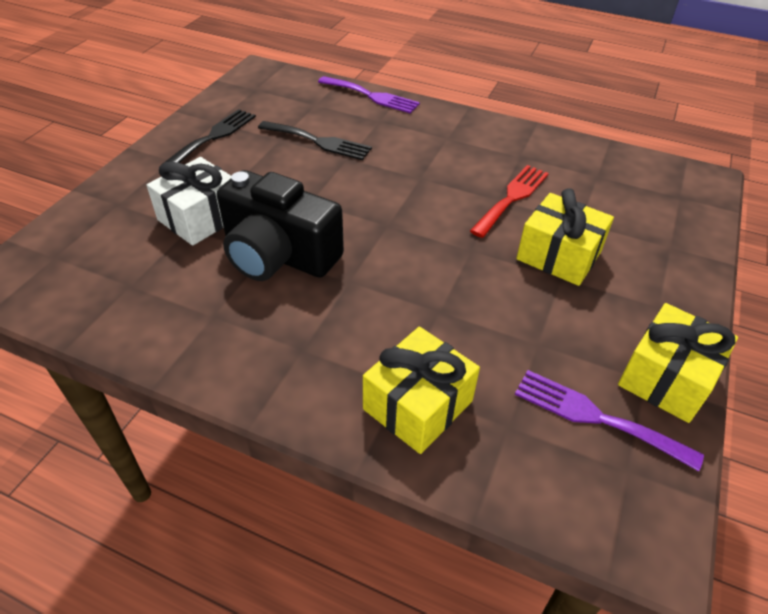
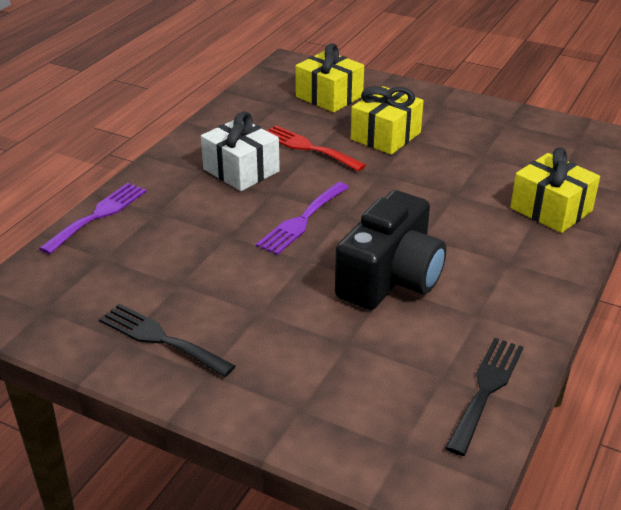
camera: 85 degrees left, 10 degrees down
(201, 217) = (330, 335): white gift -> white gift (241, 170)
(318, 141) = (191, 254): black fork -> black fork (486, 389)
(596, 417) = (542, 144): purple fork -> purple fork (302, 220)
(666, 378) = (504, 115): yellow gift -> yellow gift (329, 96)

